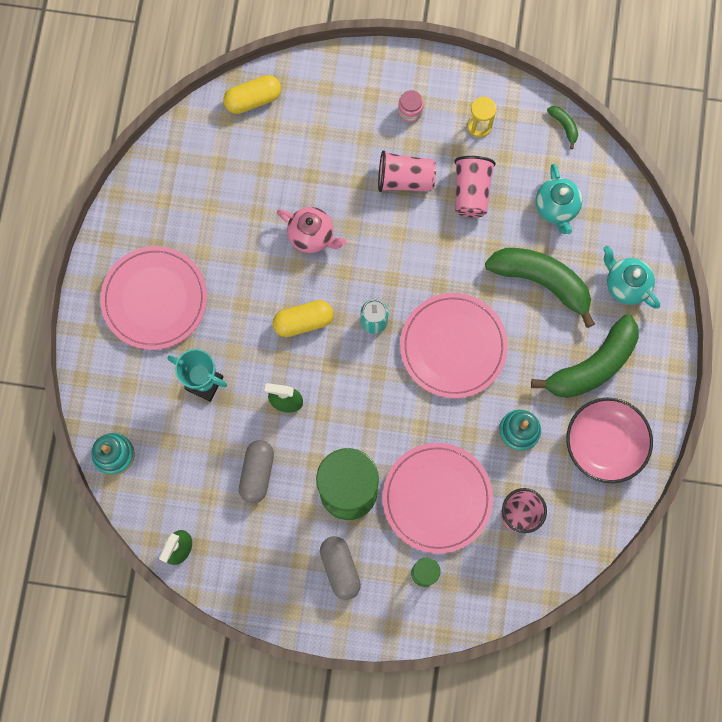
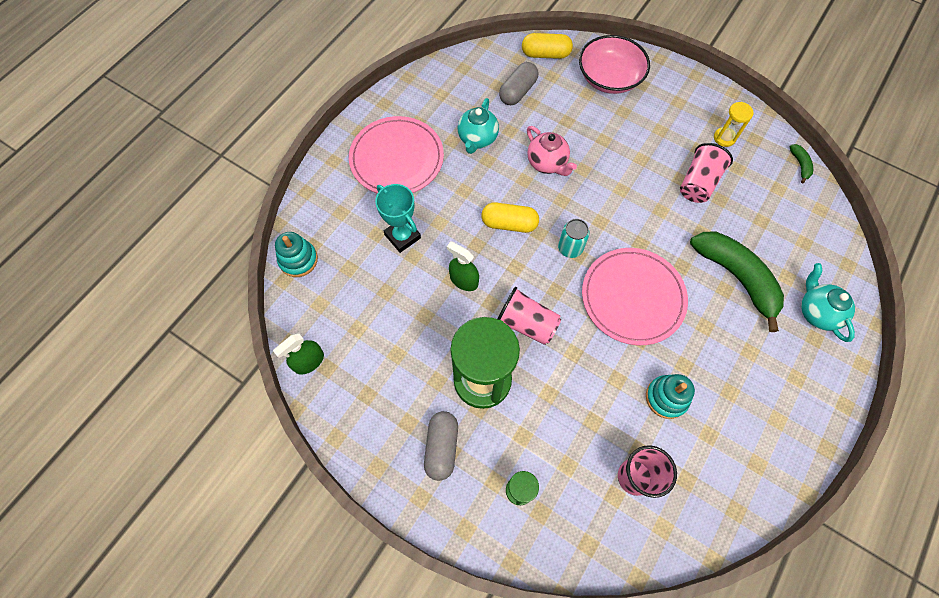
camera: 25 degrees right, 10 degrees down
(257, 473) = (409, 328): grey capsule -> grey capsule (517, 91)
(405, 179) = (644, 152): pink cup -> pink cup (526, 323)
(410, 111) = (669, 107): pink jar -> none
(437, 498) = (562, 424): pink plate -> none
(556, 208) = (771, 224): turquoise teapot -> turquoise teapot (477, 139)
(592, 365) = (760, 369): green banana -> none
(604, 444) = (748, 447): pink bowl -> pink bowl (609, 78)

